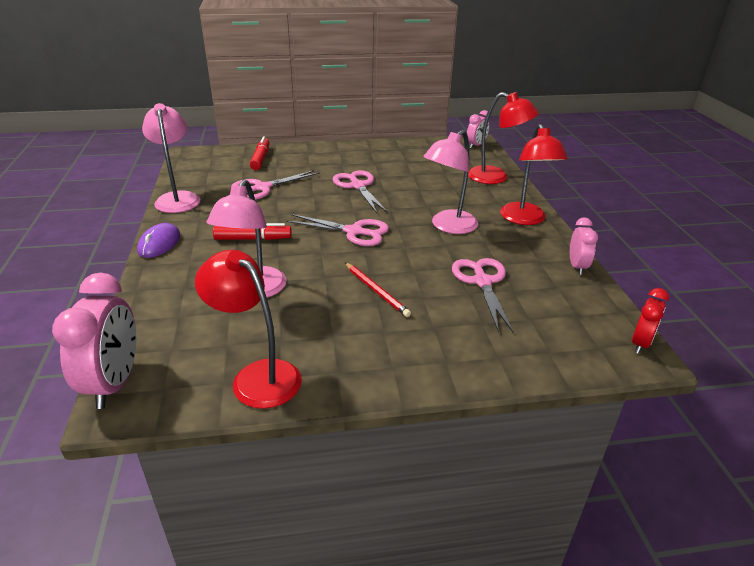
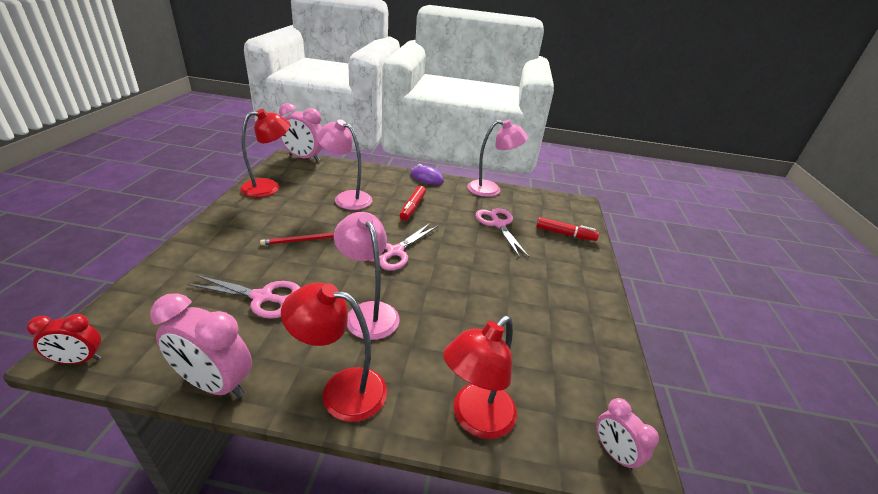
camera: 105 degrees right, 0 degrees up
(358, 186) = (486, 277): pink scissors -> none
(577, 266) = (215, 384): pink clock -> pink clock, size x1.73
(641, 343) = (79, 360): red clock -> red clock turned 60 degrees counterclockwise

